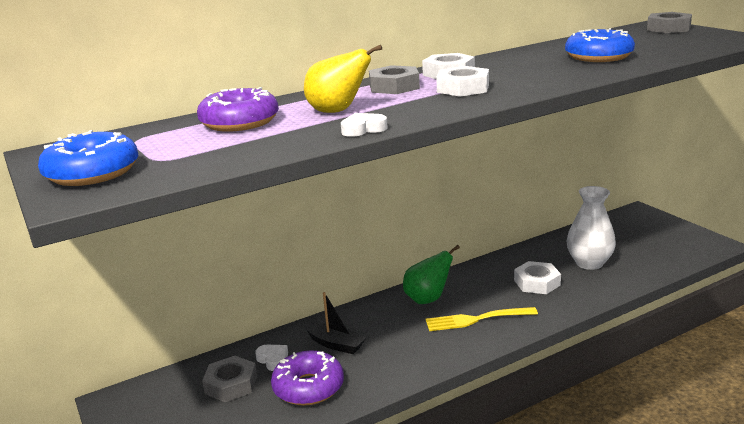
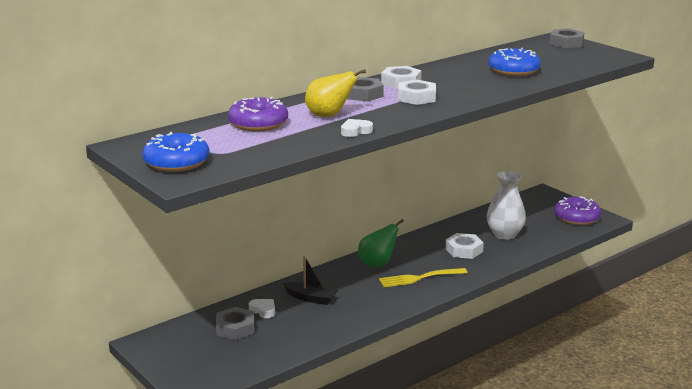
camera: 10 degrees left, 0 degrees up
(308, 387) = (298, 328): purple donut -> purple donut (576, 218)

